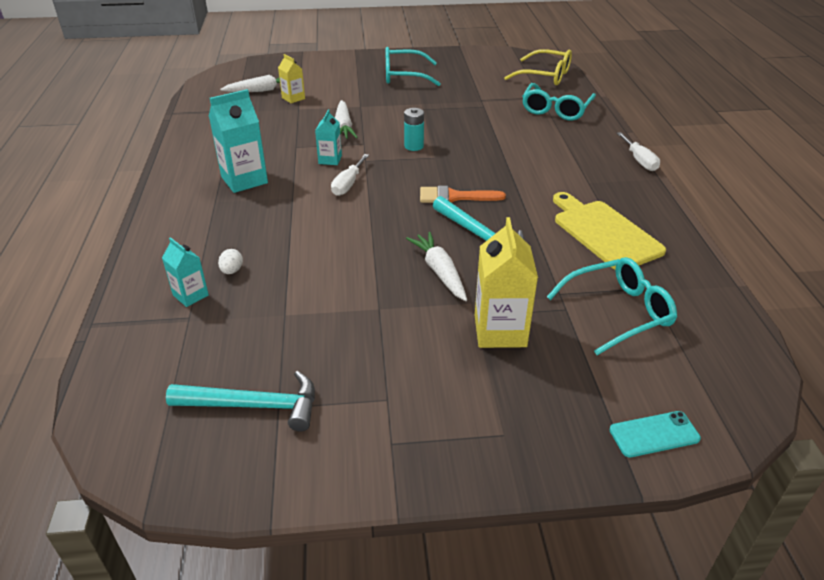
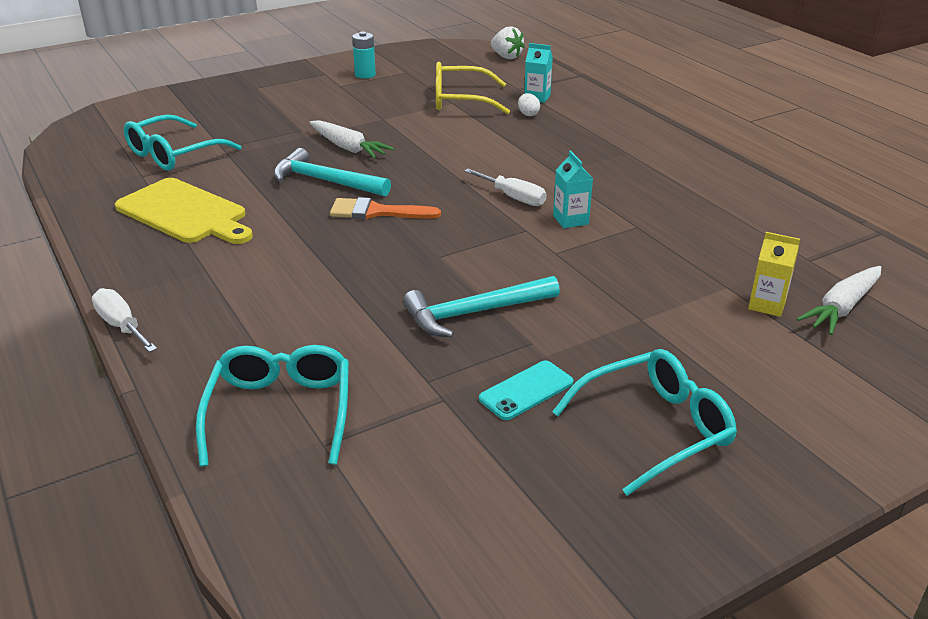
camera: 155 degrees right, 5 degrees down
(114, 402) = (506, 57): none -> white strawberry
(244, 180) = (632, 176): turquoise carton -> none
(254, 406) = (421, 69): turquoise hammer -> turquoise hammer (474, 313)
(344, 127) = (615, 271): white carrot -> none
(348, 184) = (513, 197): white screwdriver -> white screwdriver turned 135 degrees clockwise
(414, 146) = (482, 265): turquoise battery -> turquoise battery (365, 75)
(454, 197) = (376, 212): orange brush -> orange brush turned 150 degrees counterclockwise
(500, 331) = (276, 125): yellow carton -> none
(545, 76) = (334, 538): yellow glasses -> yellow glasses (461, 100)
(654, 434) = (154, 103): turquoise phone -> turquoise phone (526, 390)

